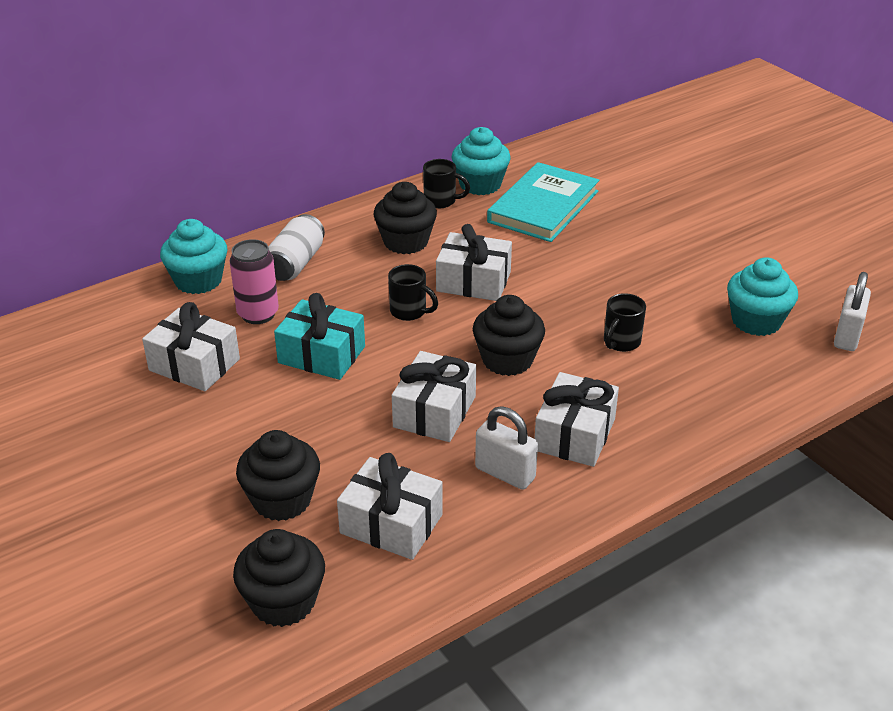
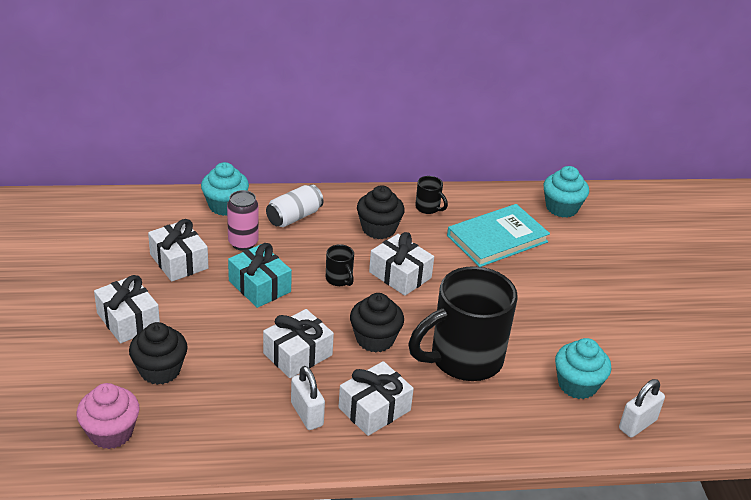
camera: 25 degrees right, 0 degrees up
(283, 602) = (111, 432): black cupcake -> pink cupcake
(391, 524) = (210, 414): white gift -> white gift (128, 320)
(480, 184) = (466, 205): turquoise cupcake -> turquoise cupcake (561, 208)
(621, 342) = (463, 359): black mug -> black mug, size x2.50

